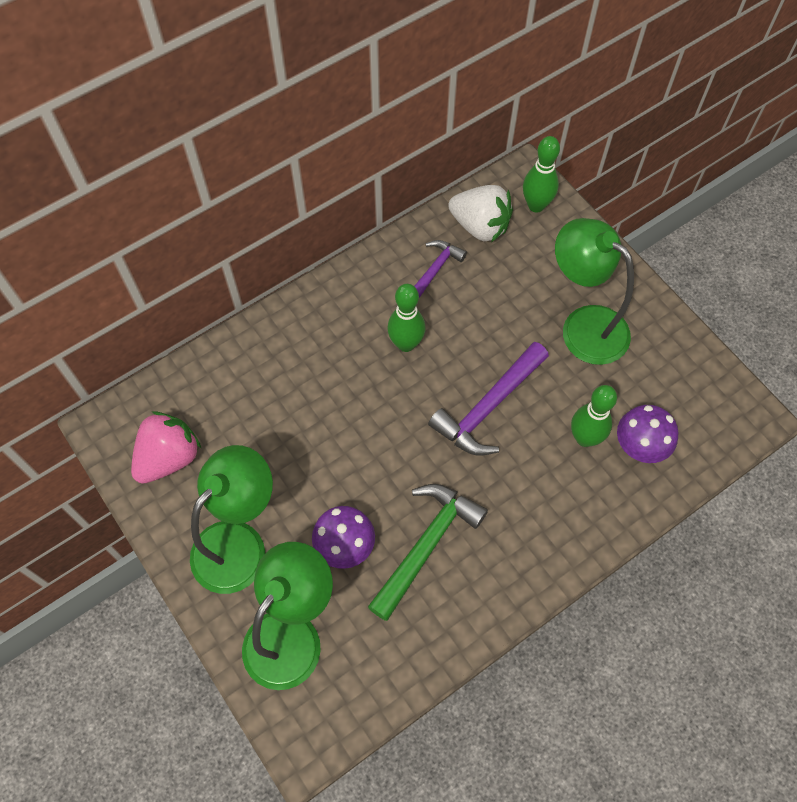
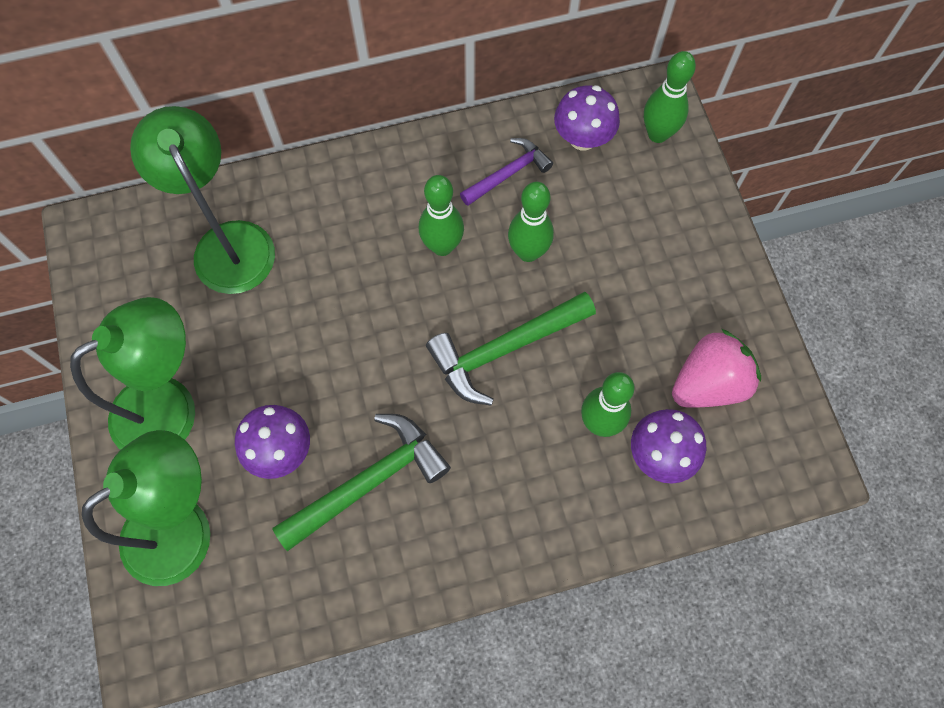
camera: 20 degrees right, 5 degrees up
(169, 457) = (137, 287): pink strawberry -> pink strawberry (708, 383)
(475, 327) = (528, 252): none -> green bowling pin
(480, 226) = (582, 138): white strawberry -> purple mushroom
(488, 407) = (504, 349): purple hammer -> green hammer
(583, 326) = (654, 292): green lamp -> green lamp (227, 242)

